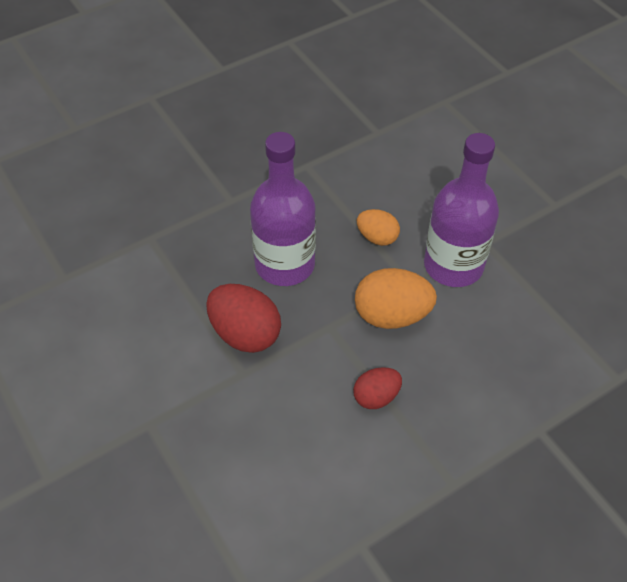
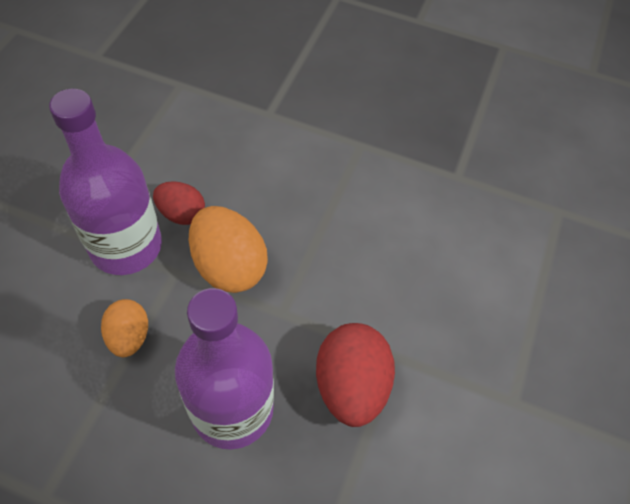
camera: 130 degrees left, 5 degrees up
(376, 397) = (328, 232): red egg -> red egg (181, 214)

